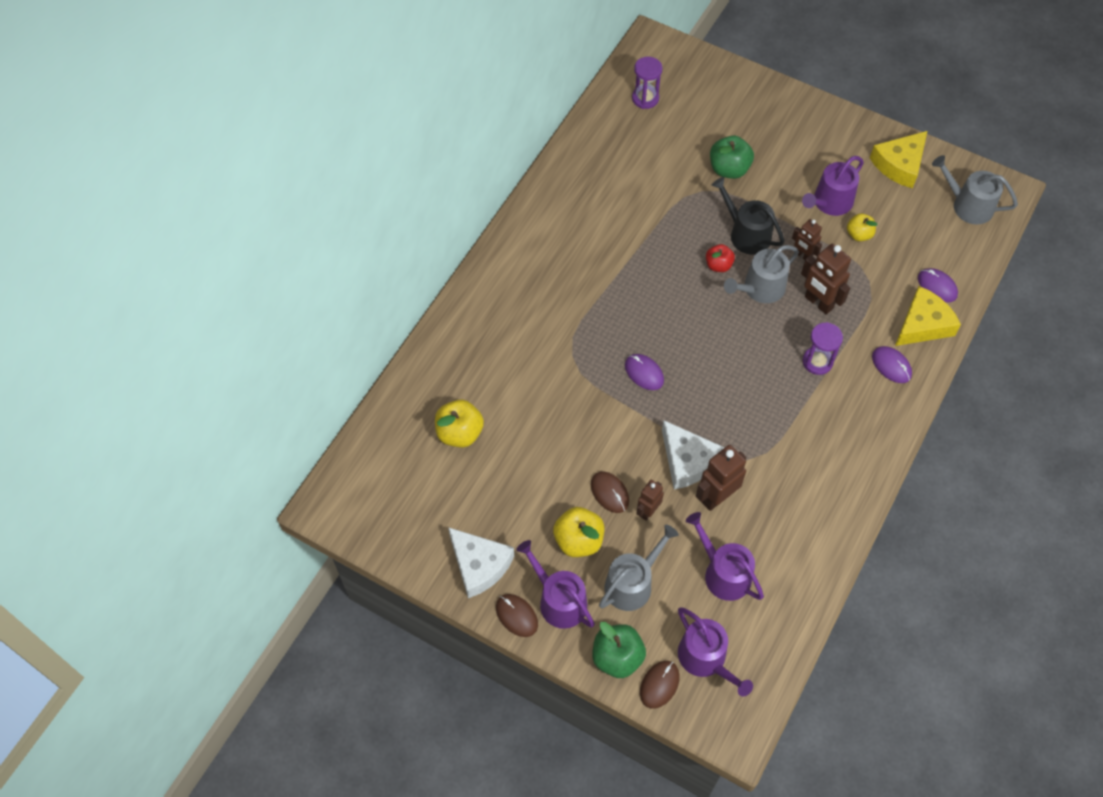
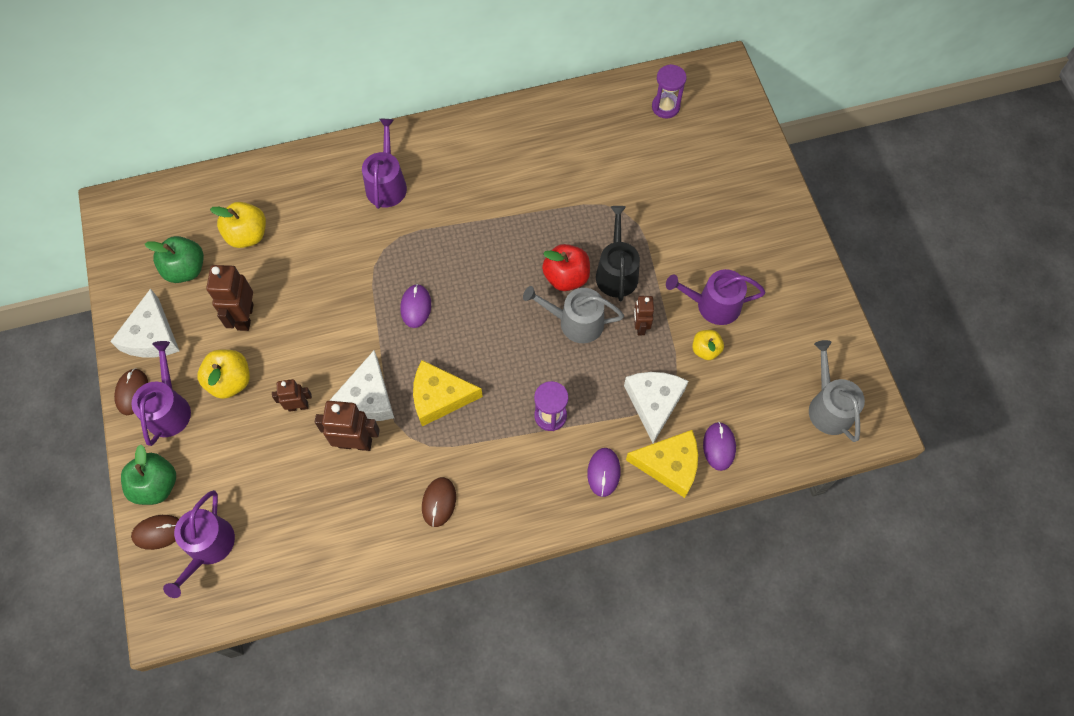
camera: 45 degrees right, 5 degrees up
(609, 493) = (289, 368): brown mouse -> brown mouse (439, 502)
(632, 583) = (227, 445): grey watering can -> none
(718, 265) = (566, 277): red apple -> red apple, size x1.57
(723, 573) = (293, 500): purple watering can -> purple watering can (387, 184)
(729, 169) = (664, 212): green apple -> green apple (185, 269)
(818, 303) = (607, 373): brown robot -> brown robot (245, 317)
(868, 295) = (654, 403): none -> white cheese
(899, 165) = (810, 325): yellow cheese -> yellow cheese (439, 397)

